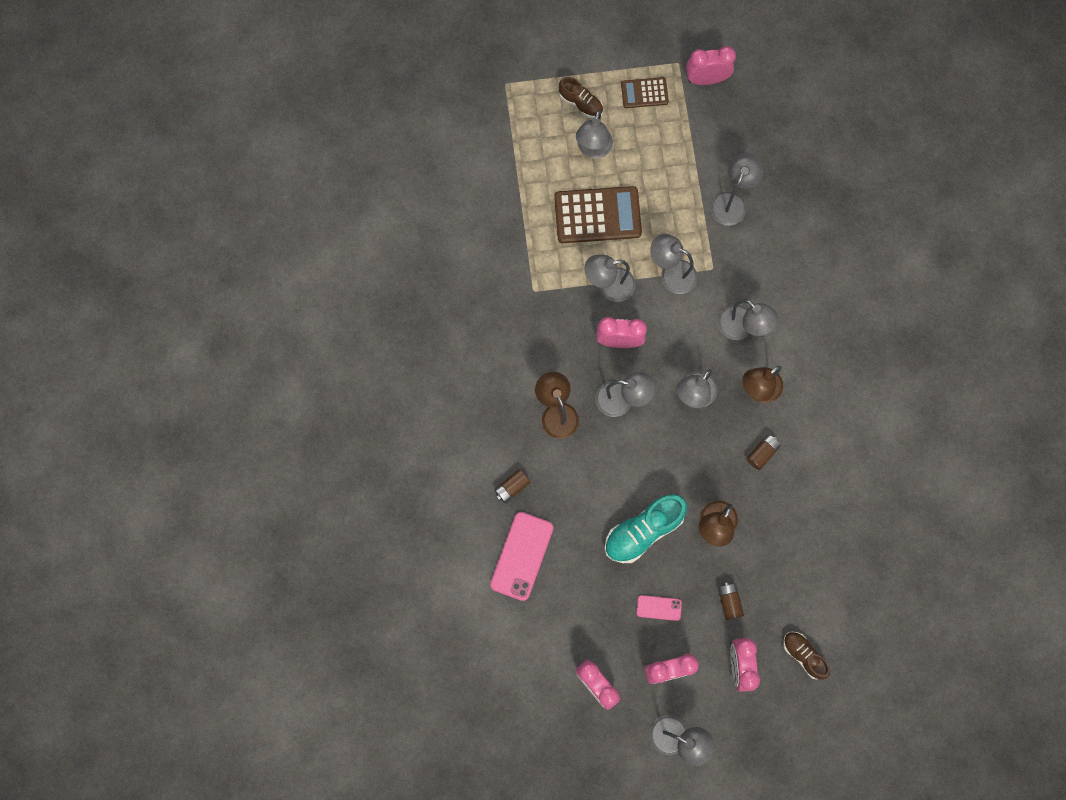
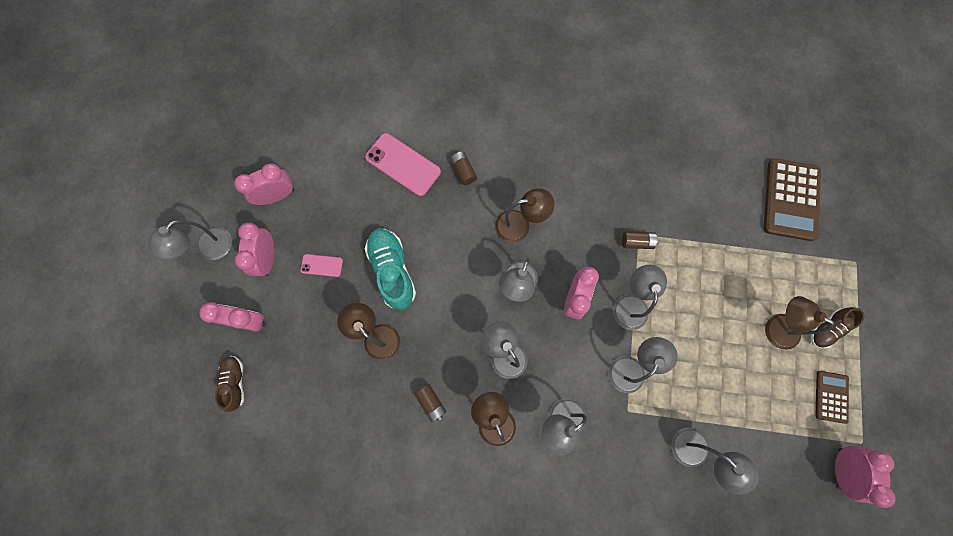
camera: 105 degrees right, 0 degrees up
(593, 149) = (774, 327): grey lamp -> brown lamp
(597, 215) = (704, 313): brown calculator -> brown calculator (791, 200)
(659, 608) = (322, 265): pink phone -> pink phone turned 75 degrees clockwise
(729, 602) = (306, 329): brown battery -> brown battery (637, 242)
(803, 655) = (235, 382): brown shoe -> brown shoe turned 75 degrees counterclockwise

